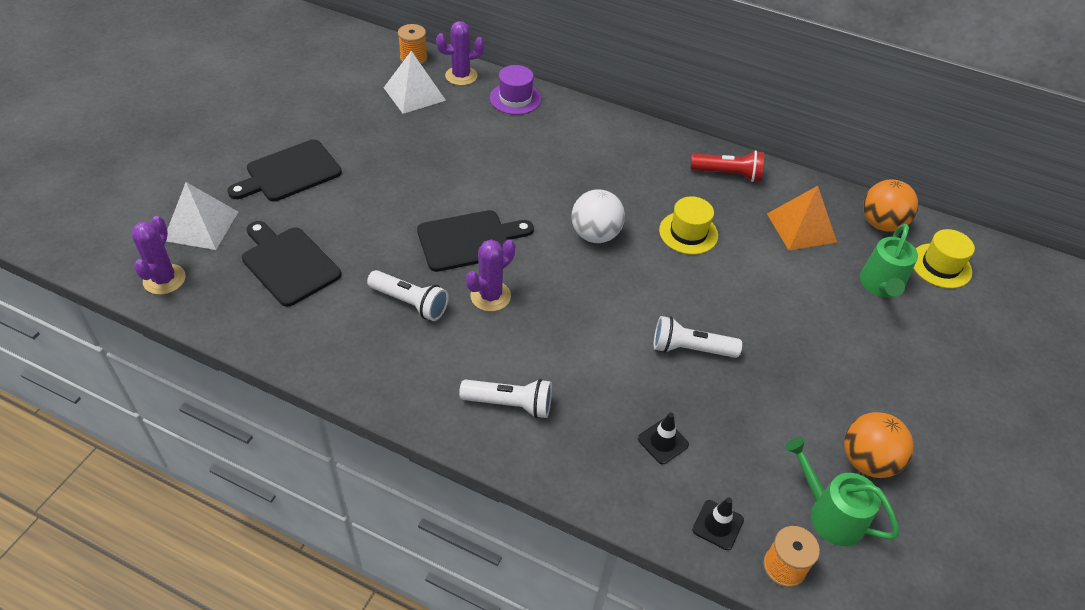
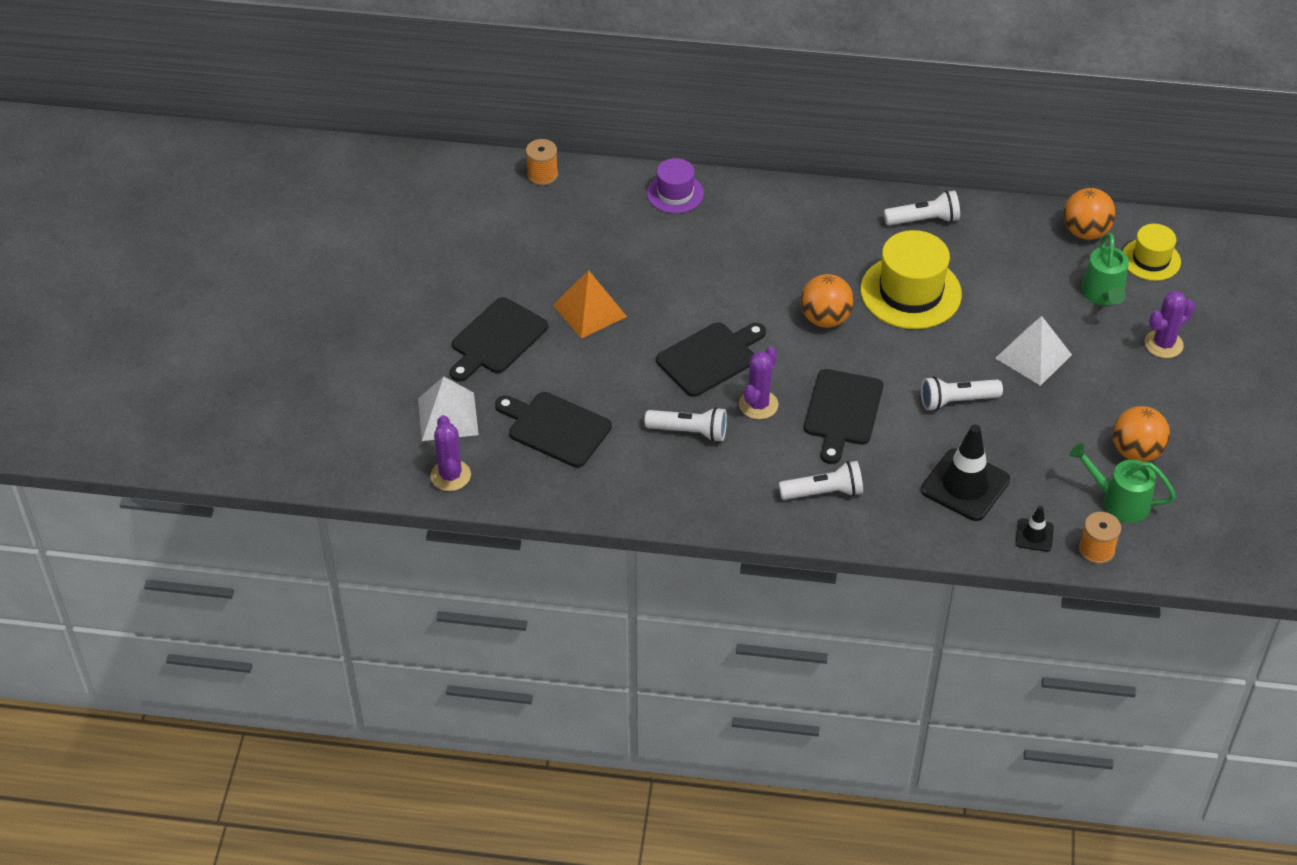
camera: 15 degrees left, 0 degrees up
(414, 94) = (568, 217): white pyramid -> white pyramid (1033, 356)
(461, 76) = (605, 182): purple cactus -> purple cactus (1163, 344)
(569, 326) = (842, 411): none -> black cutting board
(595, 235) = (825, 319): white ball -> orange ball
(663, 442) = (965, 485): black traffic cone -> black traffic cone, size x1.99
(688, 233) = (910, 292): yellow hat -> yellow hat, size x1.70
(728, 174) = (924, 220): red flashlight -> white flashlight
(801, 227) = (1013, 257): orange pyramid -> orange pyramid (589, 310)

